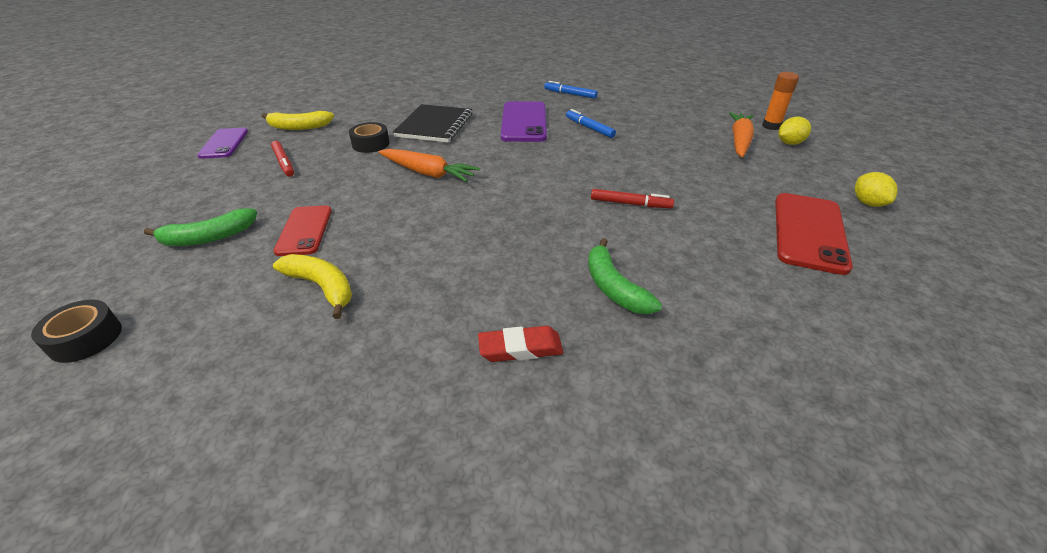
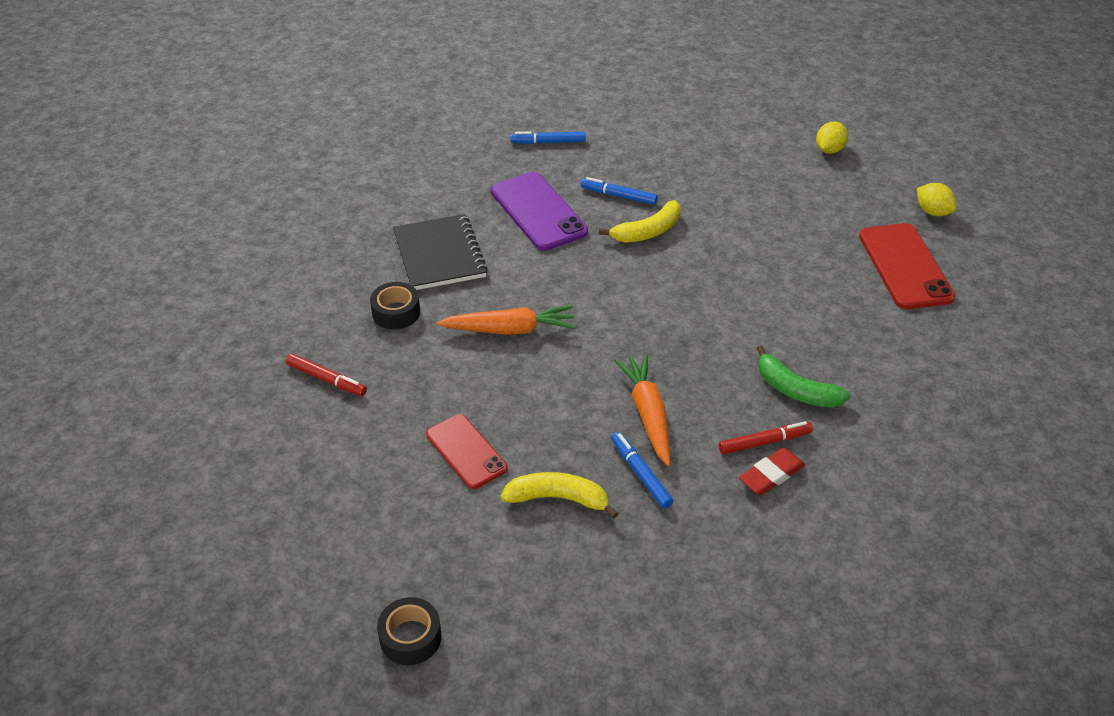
camera: 30 degrees left, 5 degrees up
(209, 237) = (377, 502): green banana -> none
(224, 143) = (206, 381): purple phone -> none
(299, 127) = (269, 319): yellow banana -> yellow banana (647, 231)
(406, 297) = (640, 474): none -> blue marker
(630, 204) = (741, 292): red marker -> red marker (764, 442)
(739, 141) = (782, 163): orange carrot -> orange carrot (647, 414)
(771, 126) = (798, 127): orange glue stick -> none

